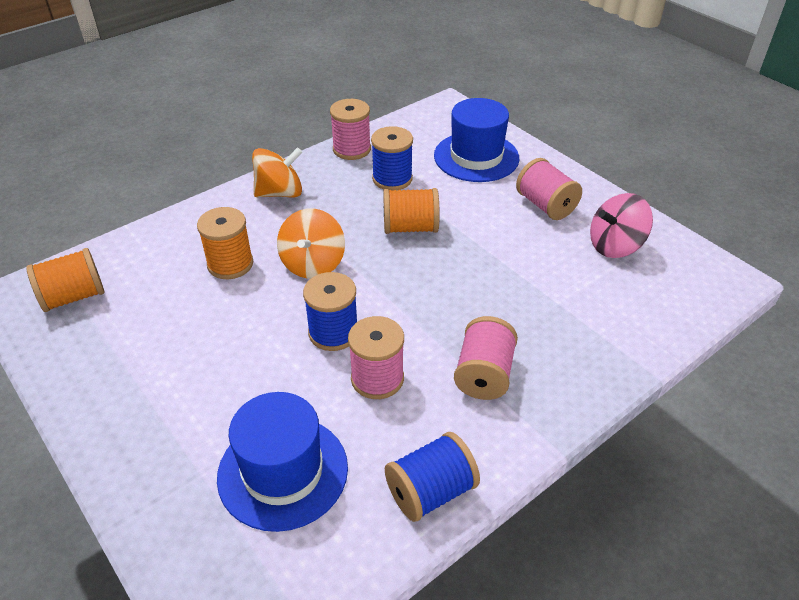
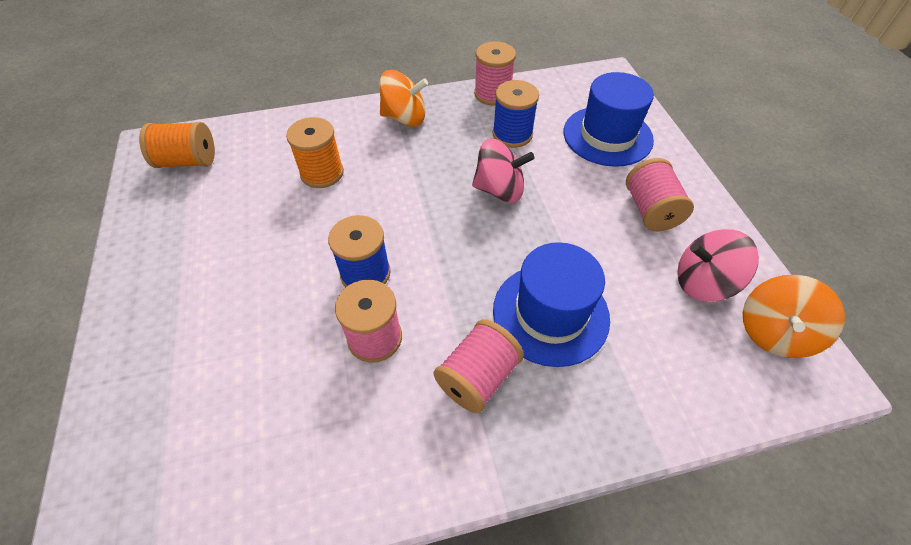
camera: 25 degrees right, 10 degrees up
(283, 472) = (236, 399): blue hat -> blue hat (550, 313)
(313, 264) = (390, 197): orange spinning top -> orange spinning top (773, 332)
(410, 227) = (499, 190): orange spool -> pink spinning top
(430, 491) = (349, 486): blue spool -> none

